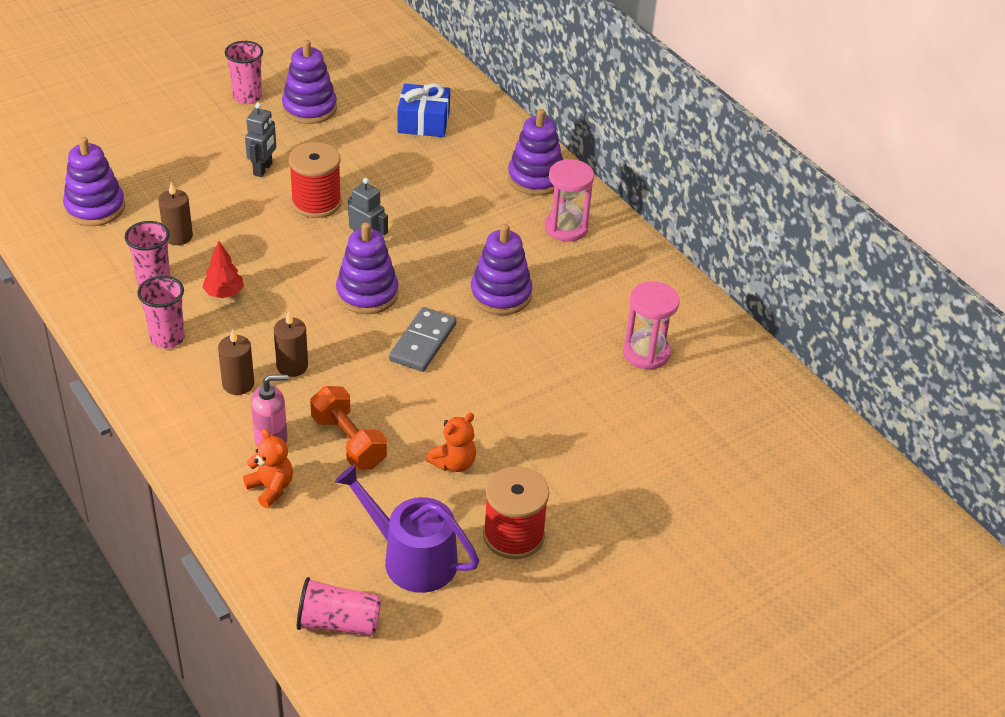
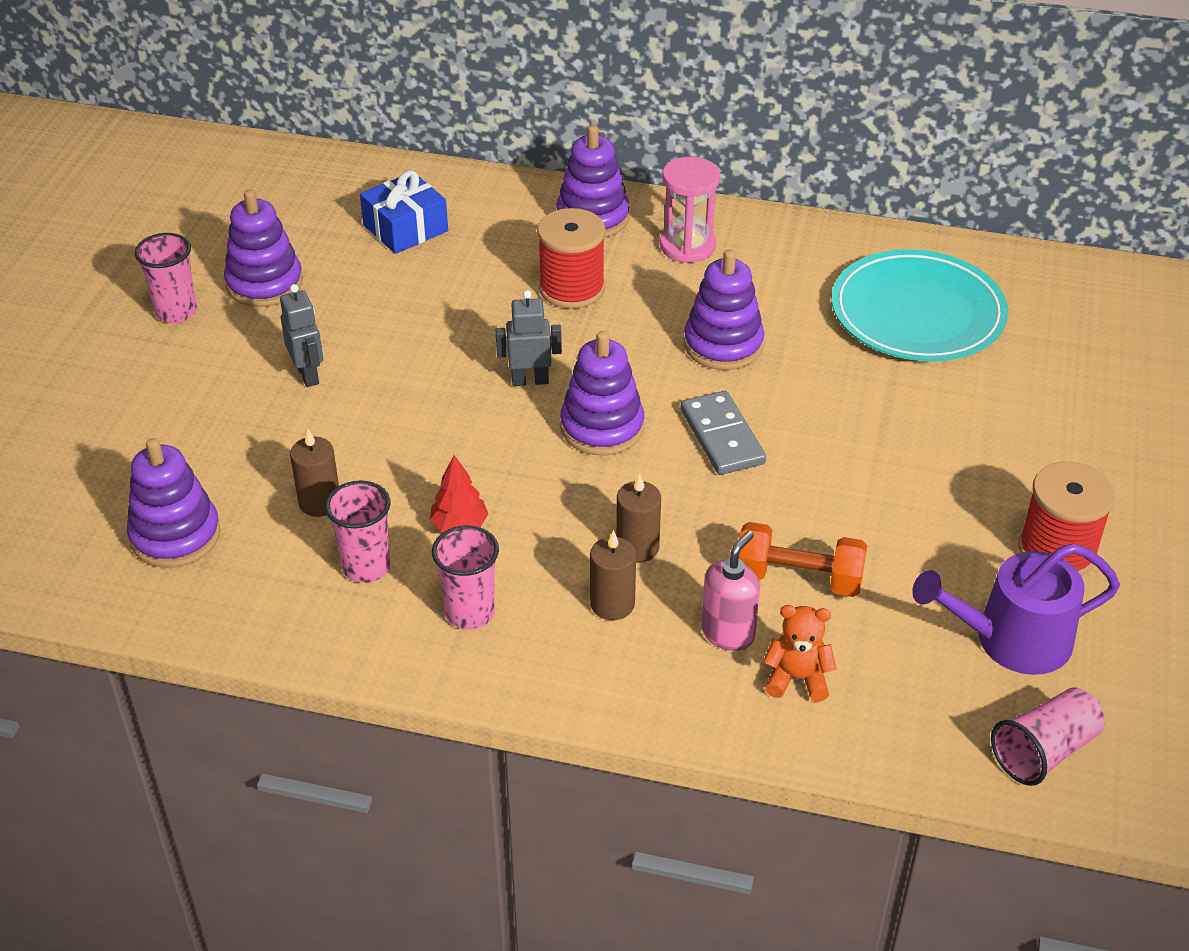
camera: 40 degrees left, 0 degrees up
(316, 202) = (416, 373): red spool -> red spool (572, 288)
(453, 463) = (915, 526): orange teddy bear -> none
(646, 353) = (917, 313): pink hourglass -> turquoise plate

